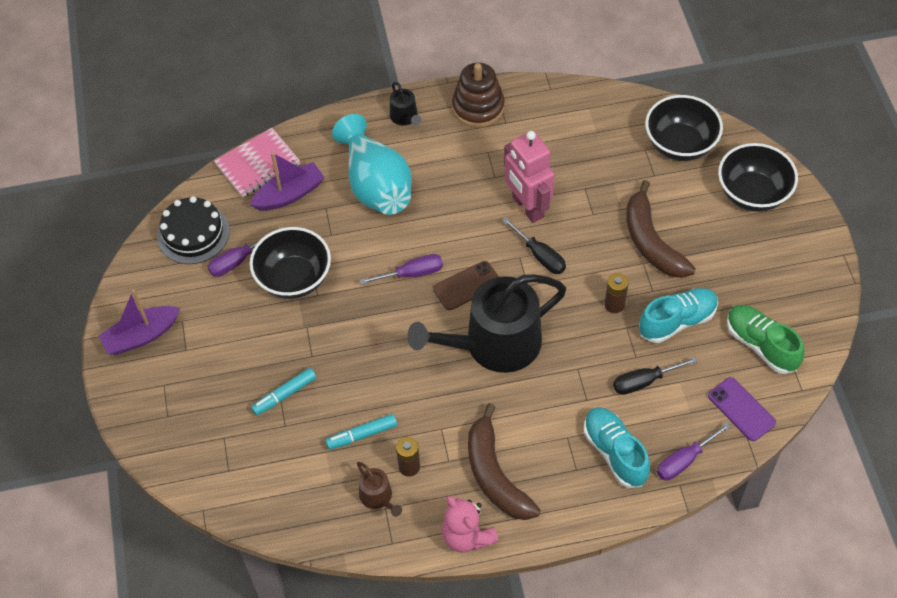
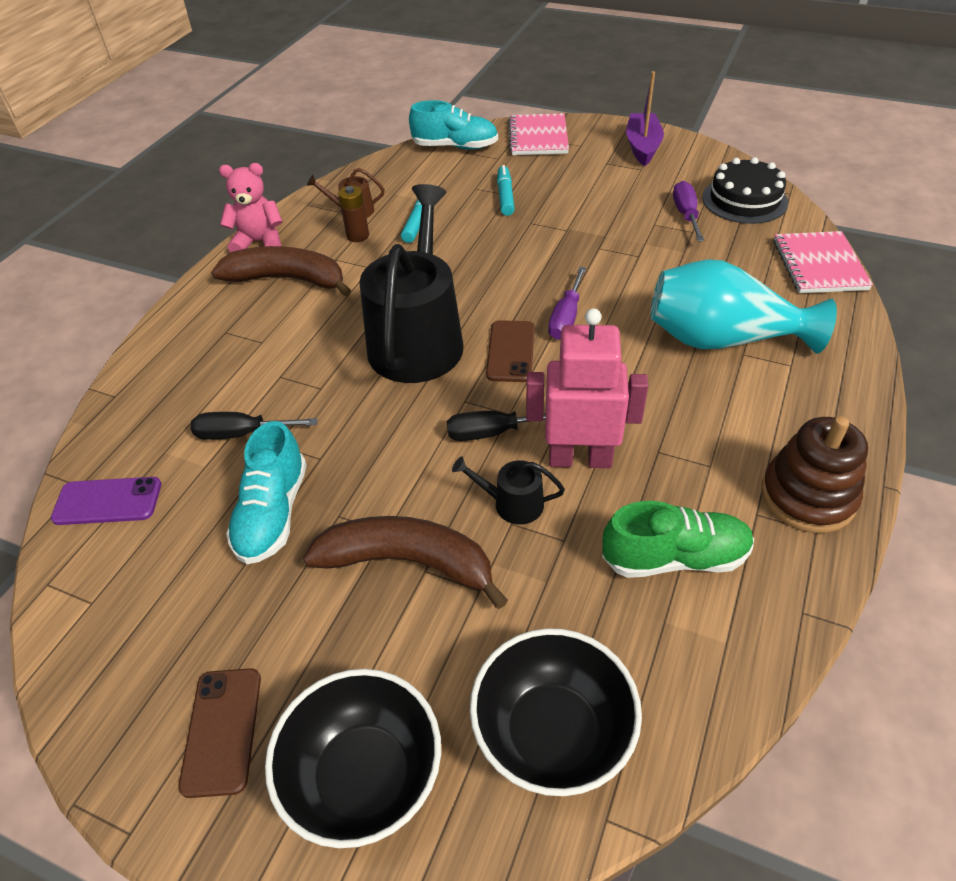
camera: 125 degrees right, 10 degrees down
(167, 426) = (538, 137): none -> pink notebook
(289, 194) = (754, 272): purple boat -> none
(294, 279) = (632, 240): black bowl -> none
(405, 117) = (830, 410): black watering can -> black watering can (512, 503)
(614, 305) = (359, 464): brown battery -> none
(615, 453) = (204, 366): turquoise shoe -> turquoise shoe (455, 147)
(644, 381) = (242, 434): black screwdriver -> black screwdriver turned 105 degrees counterclockwise
(684, 460) = (128, 414): purple screwdriver -> none
(761, 345) = (145, 583): green shoe -> green shoe (674, 557)
(784, 254) = (222, 731): none -> brown phone

